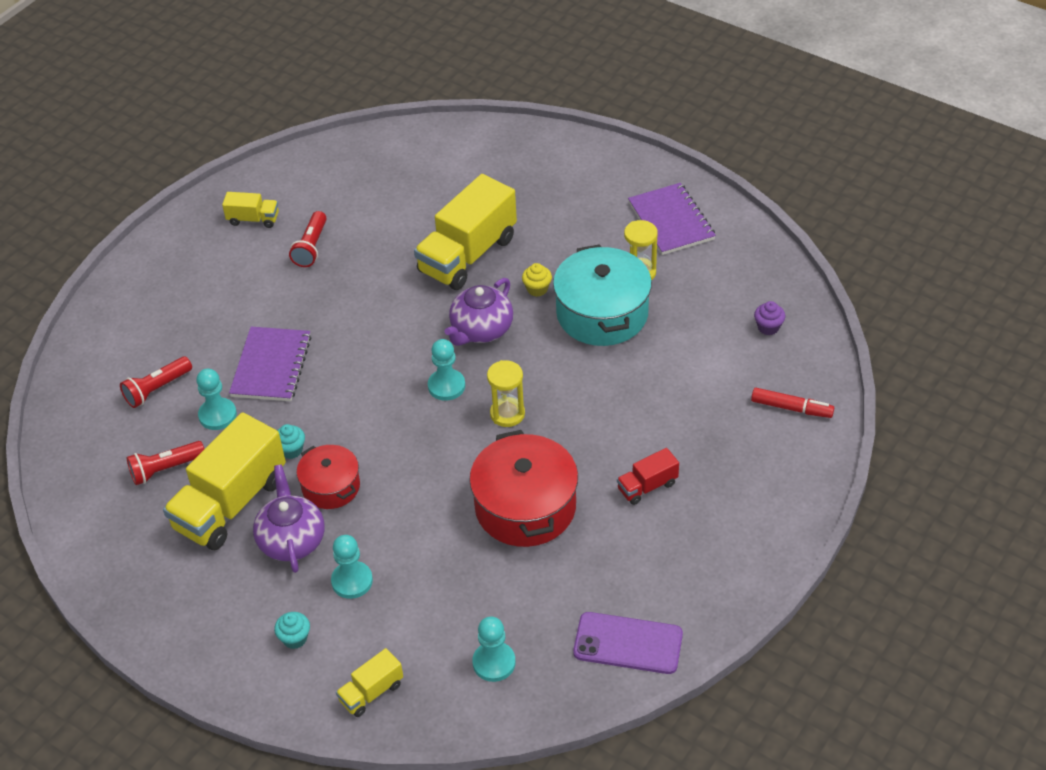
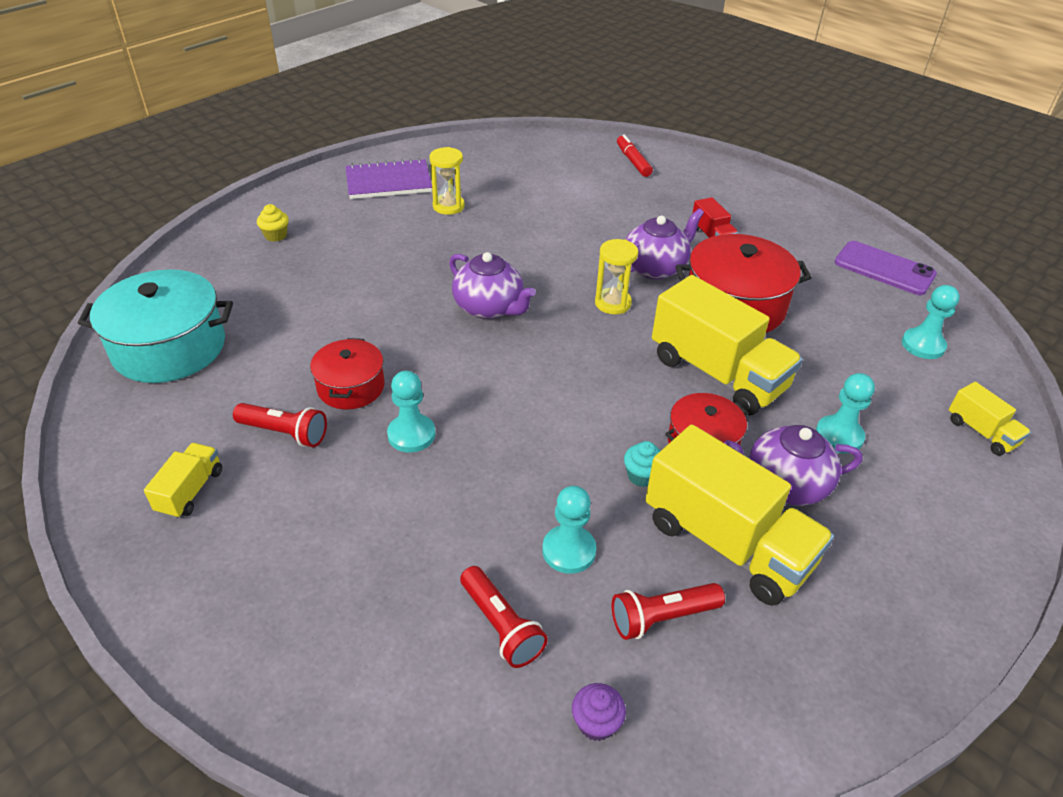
camera: 85 degrees left, 5 degrees down
(165, 469) = (662, 618): red flashlight -> red flashlight turned 90 degrees clockwise
(271, 366) = (492, 487): purple notebook -> none
(295, 638) = (926, 490): turquoise cupcake -> none
(364, 269) = (351, 387): none -> red pot
(446, 386) = (564, 340): turquoise pawn -> turquoise pawn (411, 434)
(468, 255) = (370, 305): yellow truck -> yellow truck (717, 373)
(537, 289) = (444, 265): yellow cupcake -> yellow cupcake (276, 235)
(575, 441) = (655, 268): none -> purple teapot
(602, 313) = (494, 233): turquoise pot -> turquoise pot (169, 348)
(628, 643) = (884, 268): purple phone -> purple phone turned 75 degrees counterclockwise
(768, 327) = (541, 157): purple cupcake -> purple cupcake (596, 723)
(791, 408) = (633, 161): red marker -> red marker turned 45 degrees counterclockwise

